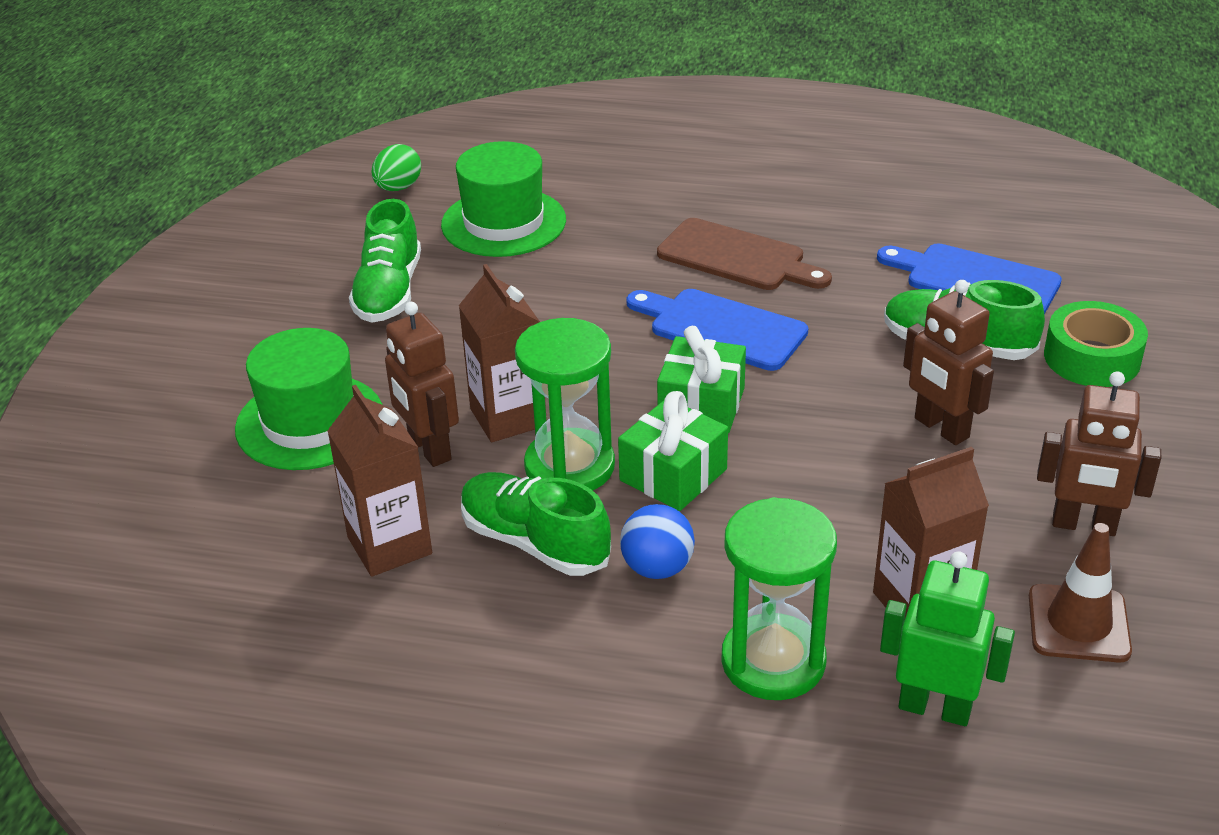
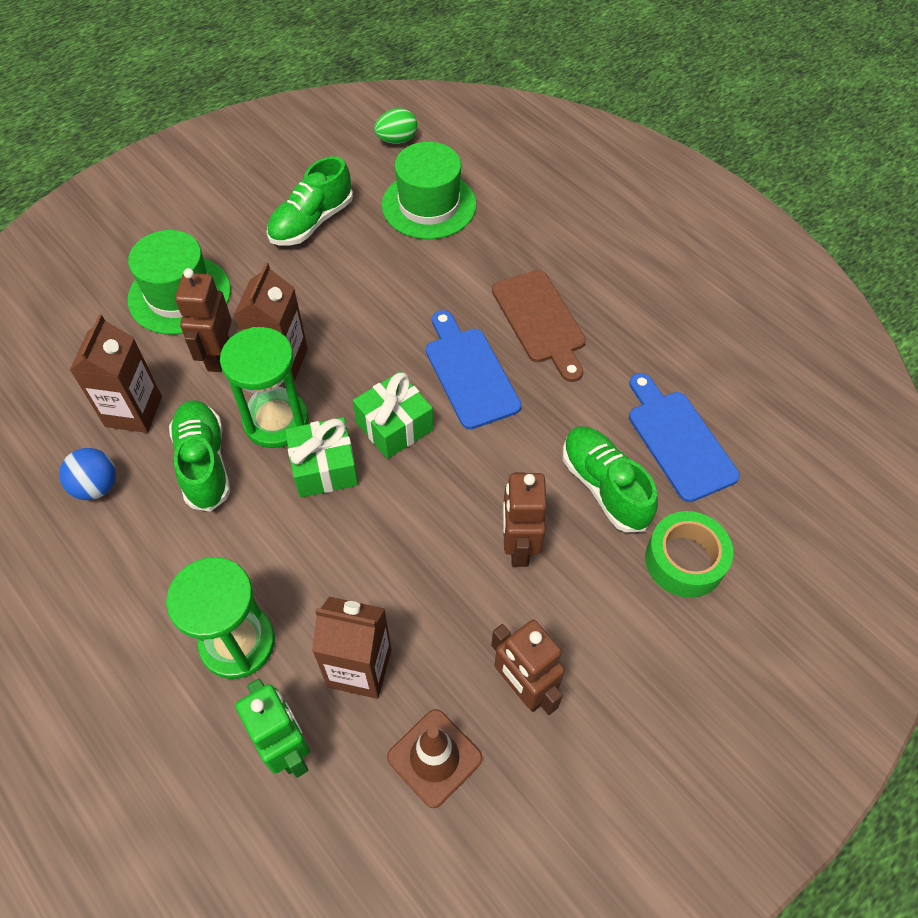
camera: 35 degrees right, 20 degrees up
(657, 568) = (247, 529): blue ball -> blue ball (96, 486)

